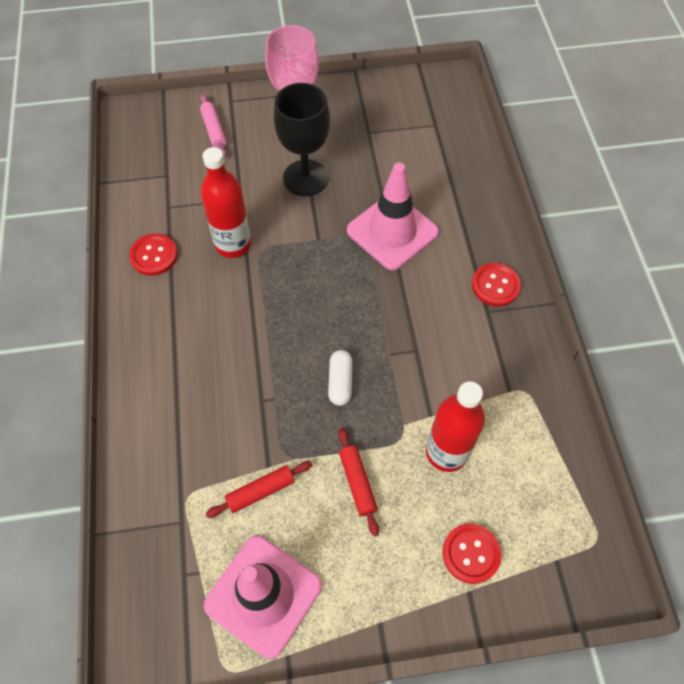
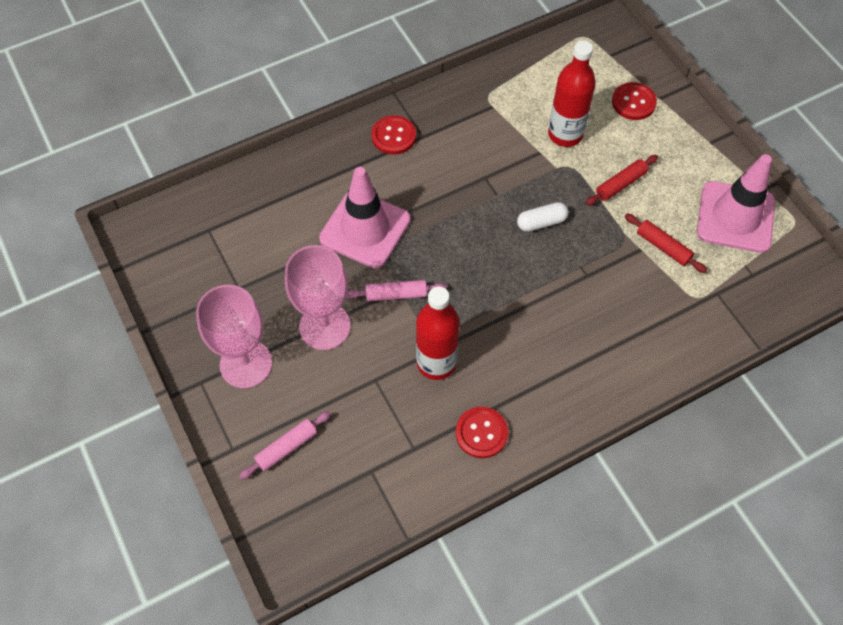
camera: 110 degrees left, 0 degrees up
(305, 178) = (324, 326): black goblet -> pink goblet
(313, 235) = (396, 294): none -> pink rolling pin

